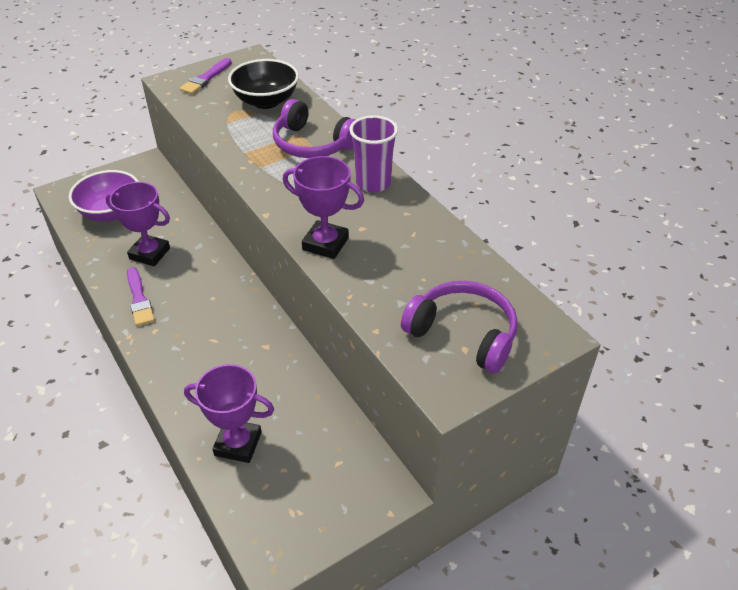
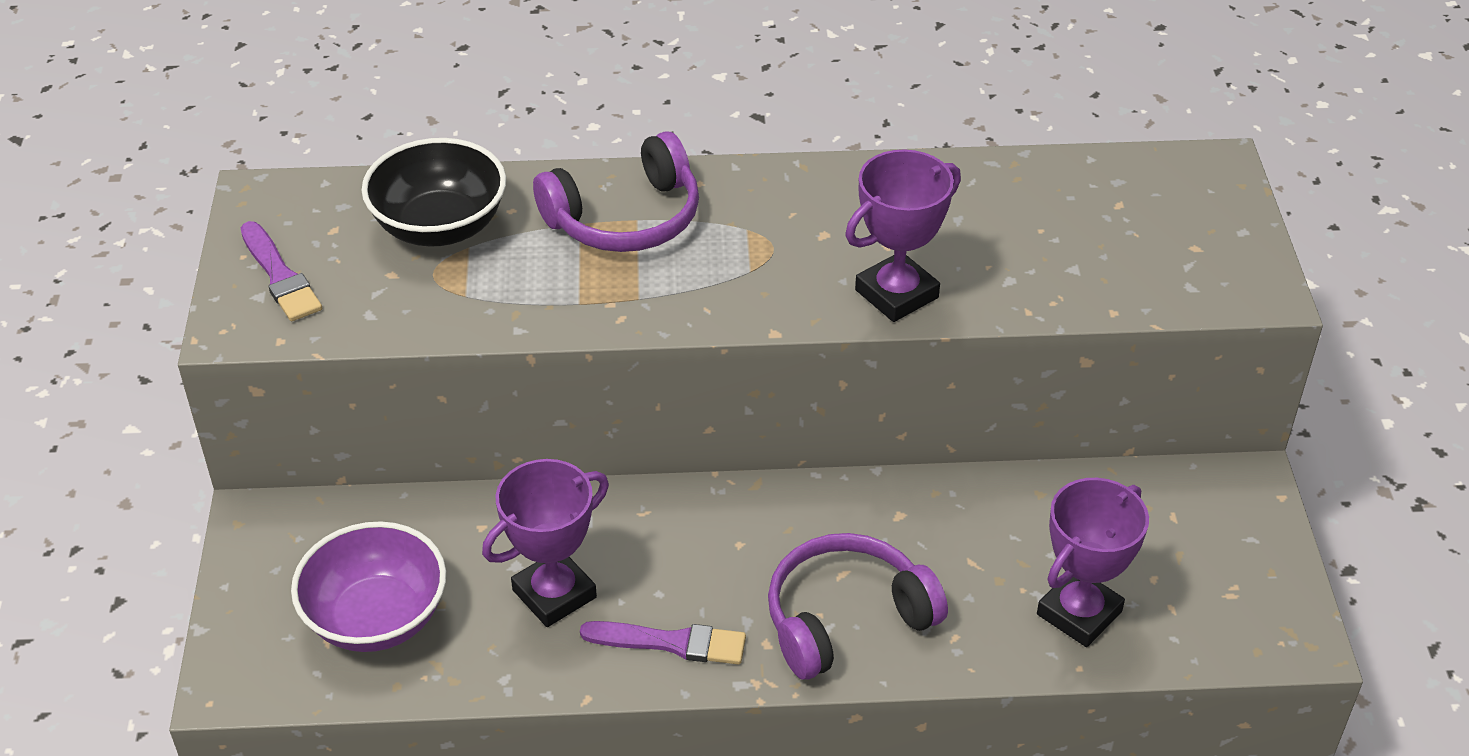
camera: 60 degrees left, 0 degrees up
(373, 183) = (788, 193): purple cup -> none
(463, 334) = (1168, 238): purple headphones -> purple headphones (846, 618)

